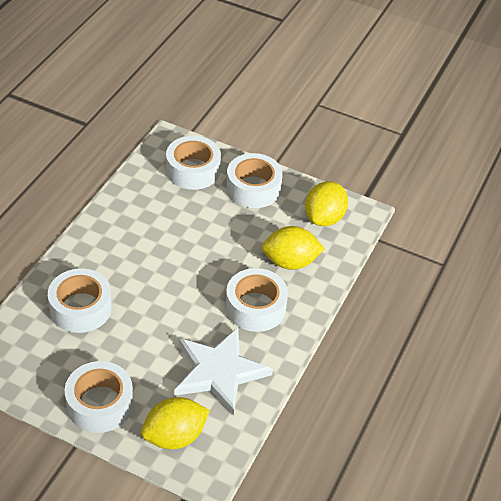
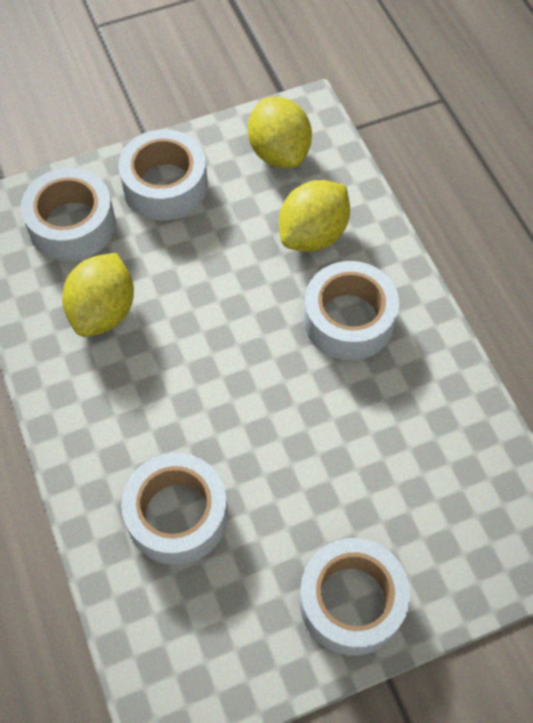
camera: 45 degrees left, 15 degrees up
(175, 436) = (468, 548): yellow lemon -> yellow lemon (103, 311)
(219, 372) = (412, 429): white star -> none

